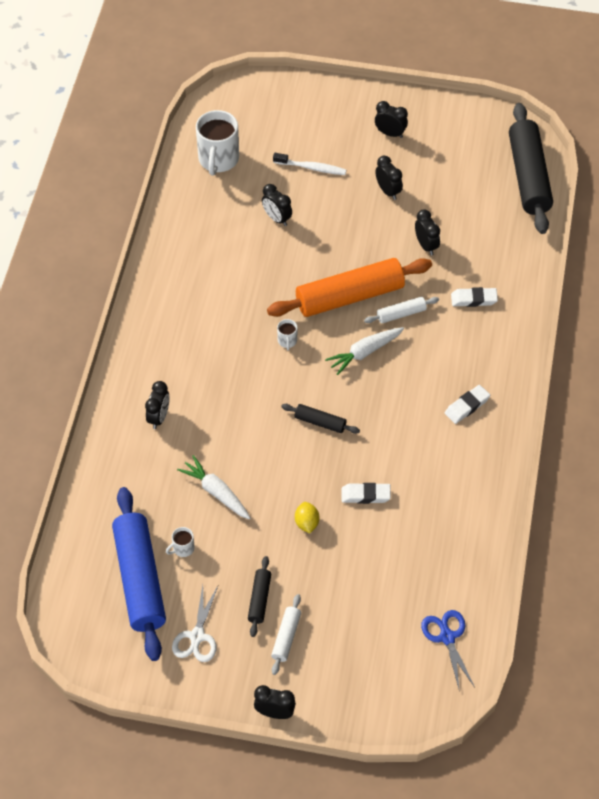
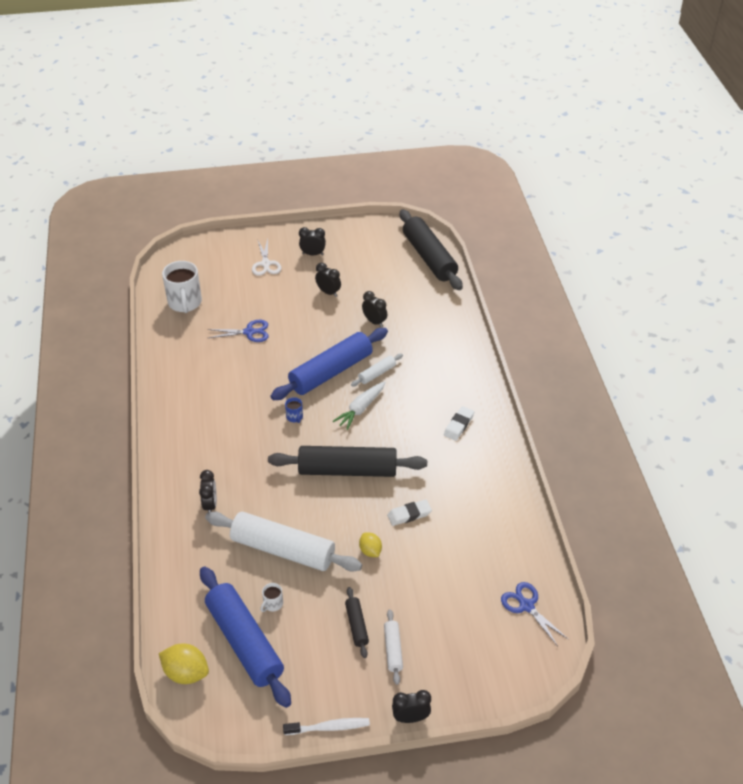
camera: 20 degrees left, 10 degrees down
(71, 592) = (186, 673): none -> yellow lemon
(197, 636) = (315, 674): white scissors -> white scissors (266, 264)
(216, 492) = (283, 549): white carrot -> white rolling pin
(277, 218) = (249, 332): black clock -> blue scissors
(287, 341) = (294, 417): white mug -> blue mug
(311, 168) = (262, 291): white toothbrush -> white toothbrush (329, 727)
(320, 422) = (347, 470): black rolling pin -> black rolling pin, size x2.20
(350, 297) = (331, 372): orange rolling pin -> blue rolling pin
(474, 299) = (428, 349): white eraser -> none

